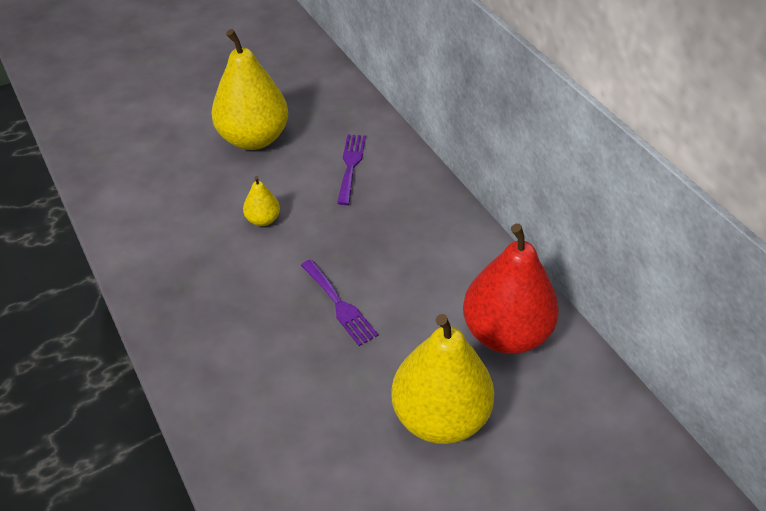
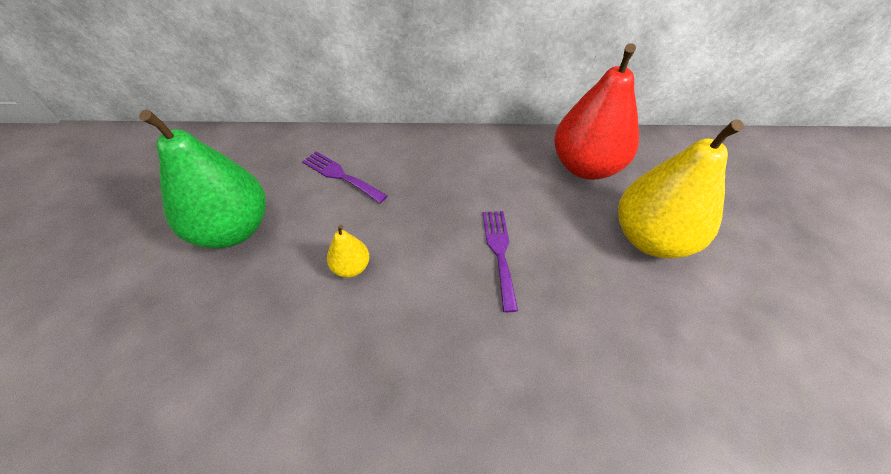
camera: 60 degrees left, 5 degrees up
(253, 138) = (233, 229): yellow pear -> green pear
(339, 305) = (499, 253): purple fork -> purple fork turned 90 degrees counterclockwise

